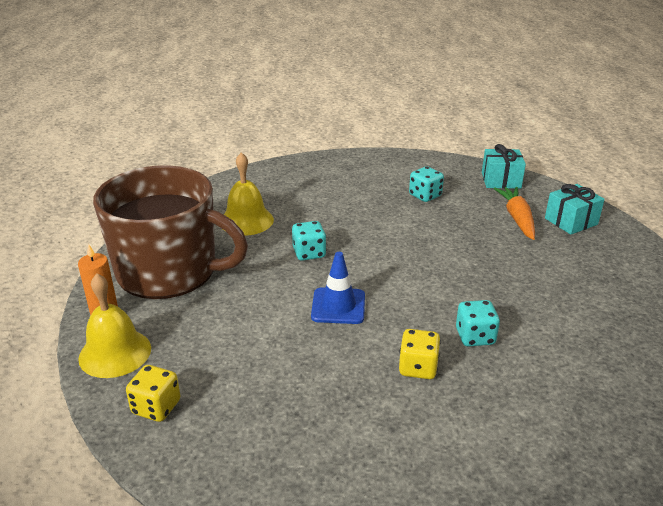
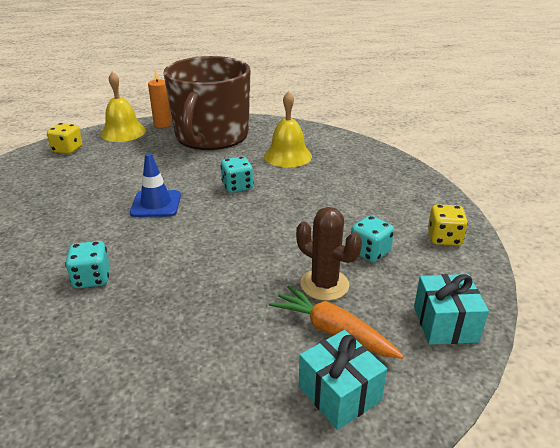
camera: 85 degrees right, 0 degrees up
(418, 368) = (62, 244): yellow dice -> yellow dice (444, 238)
(467, 217) = (324, 285): none -> brown cactus
(517, 218) = (333, 331): orange carrot -> orange carrot turned 135 degrees counterclockwise

